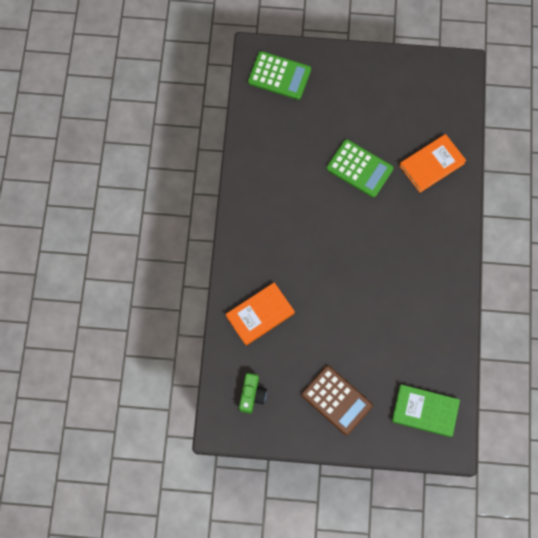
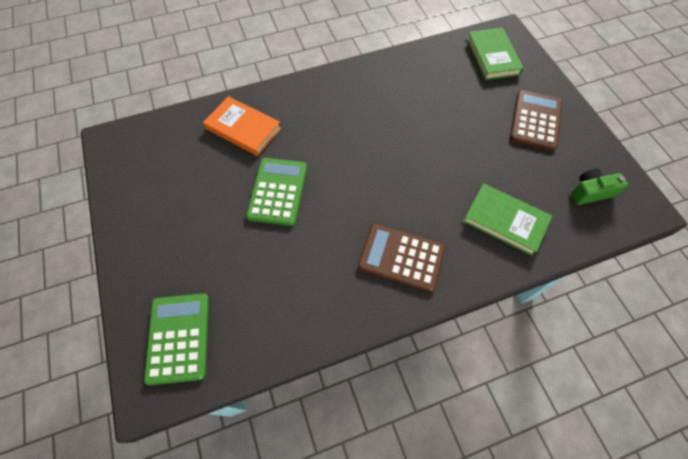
camera: 115 degrees left, 10 degrees down
(260, 314) = (505, 221): orange book -> green book
(267, 228) = (401, 257): none -> brown calculator

